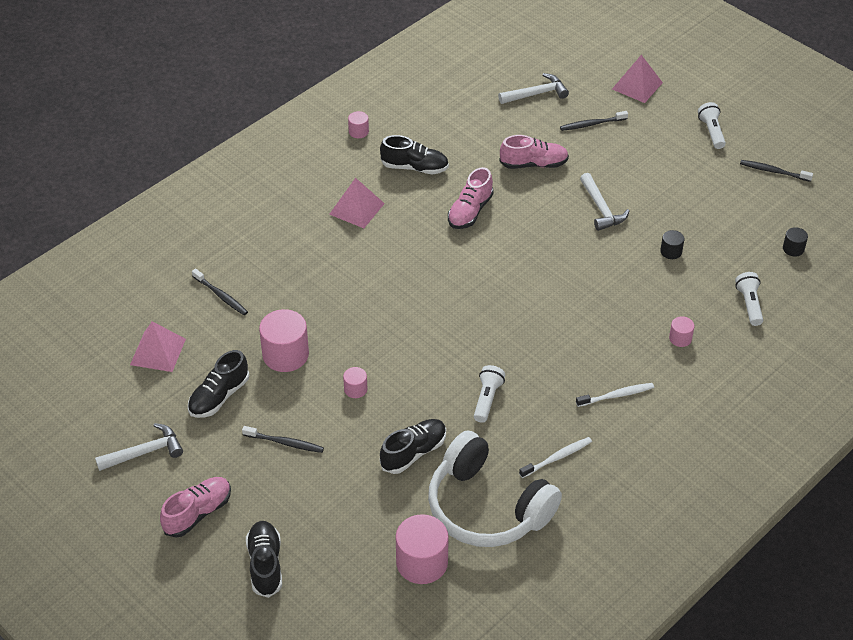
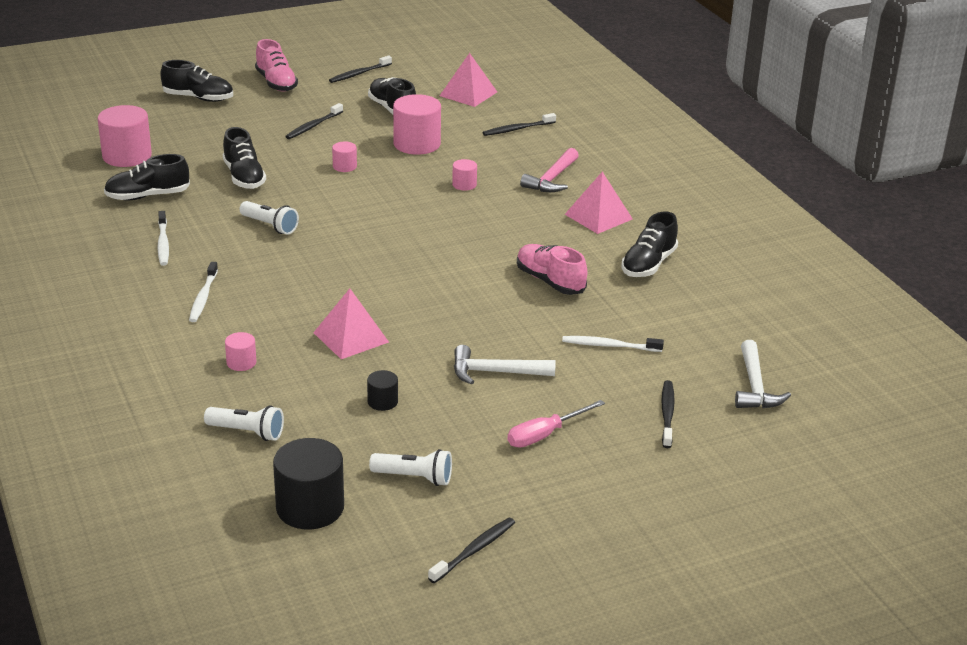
camera: 110 degrees right, 15 degrees down
(145, 452) = (359, 74): white hammer -> black toothbrush
(307, 250) = (552, 179): none -> pink hammer
(358, 132) = (733, 244): pink cylinder -> pink cylinder (464, 184)
(487, 507) = (147, 196): white headphones -> black shoe
(533, 164) = (609, 345): pink shoe -> white toothbrush
(637, 86) = (738, 482): pink pyramid -> pink pyramid (351, 337)
(650, 170) = (545, 435): none -> pink screwdriver
(711, 132) = (596, 520): white flashlight -> white flashlight (414, 477)
(793, 249) = (310, 508): black cylinder -> black cylinder, size x2.02

